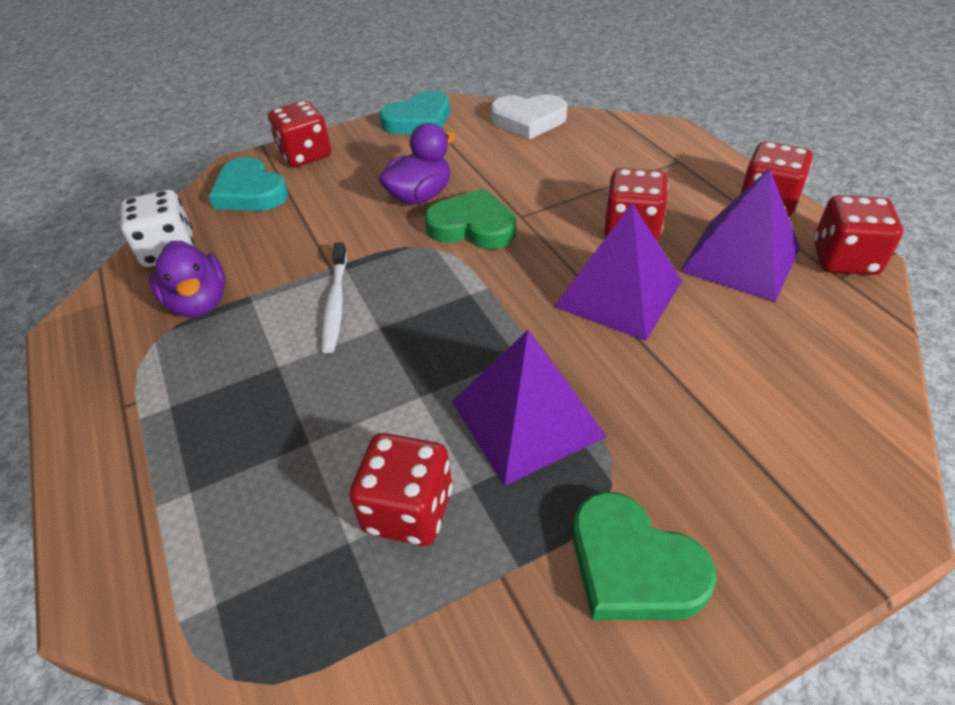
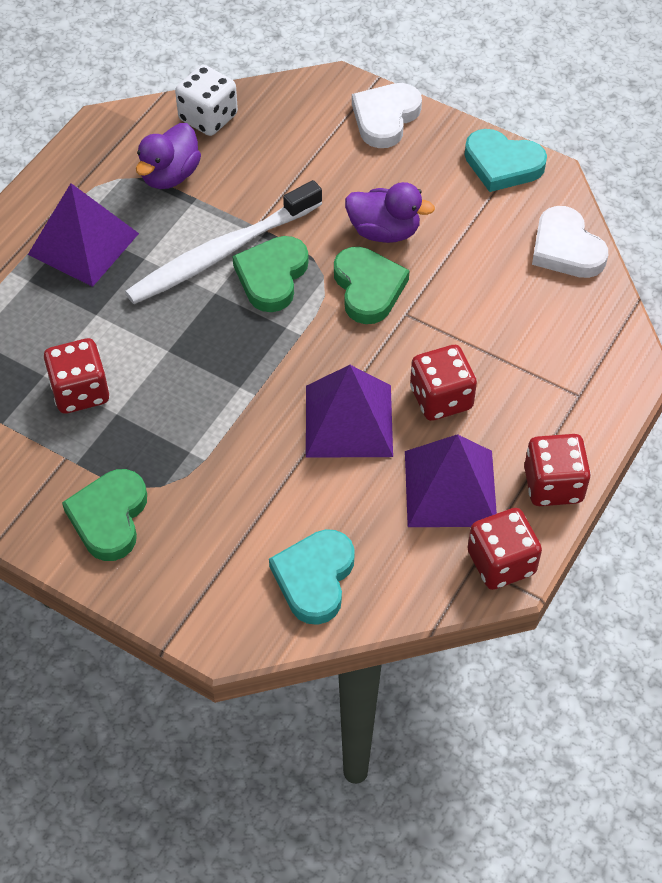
camera: 55 degrees right, 10 degrees up
(250, 192) = (309, 116): turquoise heart -> turquoise heart (314, 578)
(305, 155) = (385, 118): red dice -> white heart
(335, 303) = (222, 253): white toothbrush -> white toothbrush, size x1.82
(400, 279) = (272, 276): none -> green heart
(526, 418) = (186, 418): purple pyramid -> purple pyramid (83, 243)

